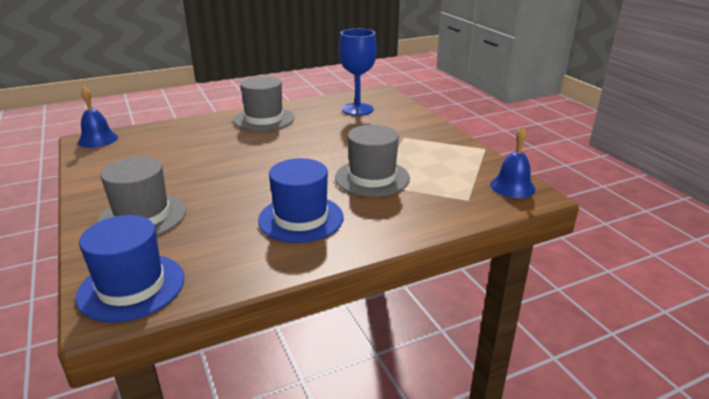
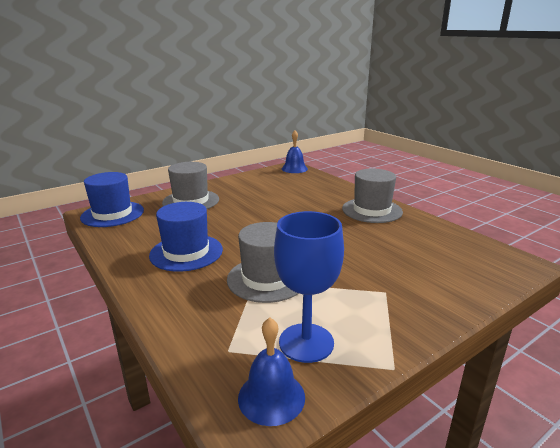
camera: 80 degrees right, 5 degrees down
(357, 109) = (444, 253): blue goblet -> blue goblet (306, 342)

